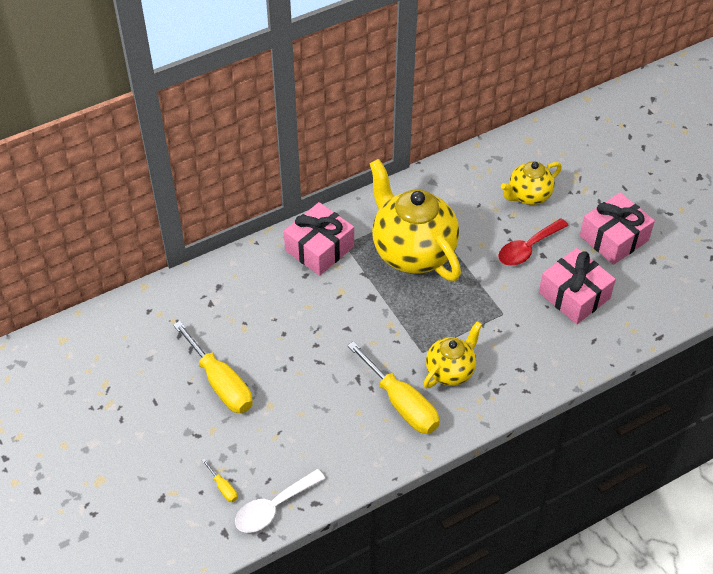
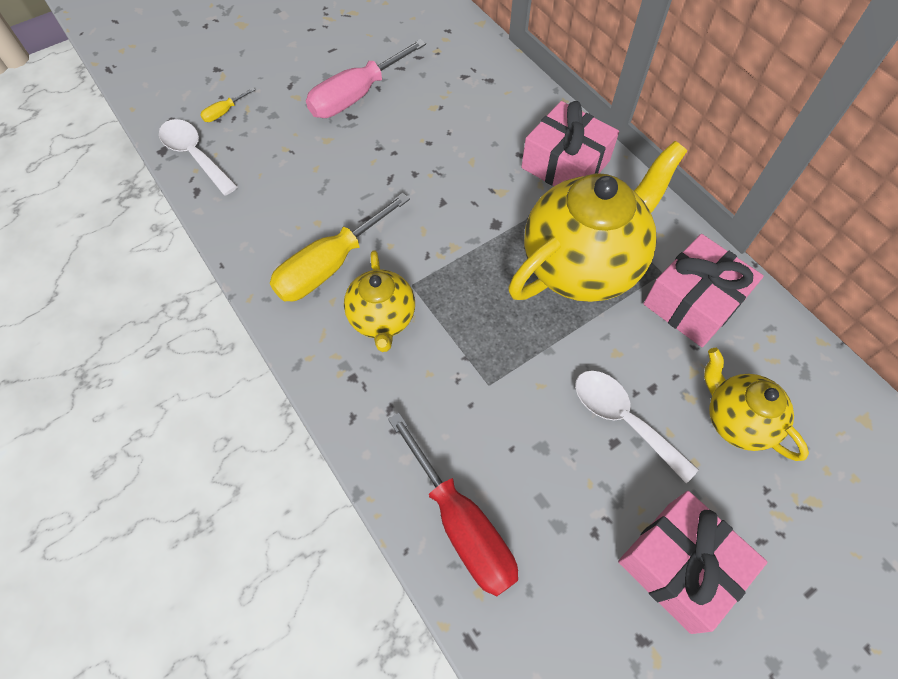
camera: 85 degrees right, 10 degrees up
(221, 383) = (356, 96): yellow screwdriver -> pink screwdriver
(450, 371) = (382, 319): yellow teapot -> yellow teapot turned 45 degrees clockwise
(527, 248) = (622, 419): red spoon -> white spoon
(574, 295) = (539, 491): pink gift -> pink gift (693, 302)
(595, 335) = (462, 525): none -> red screwdriver

